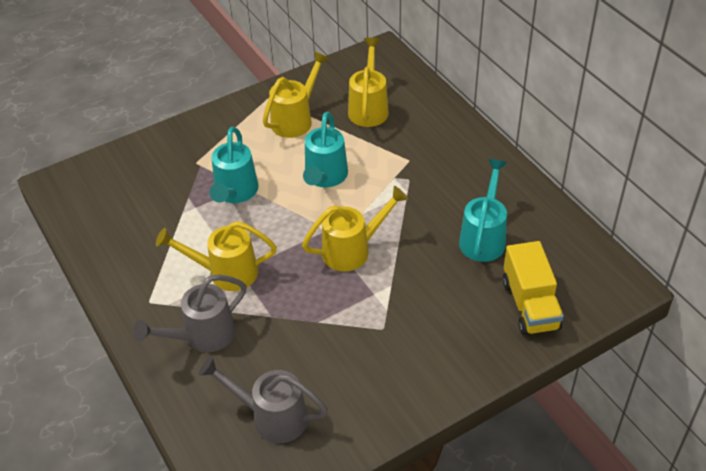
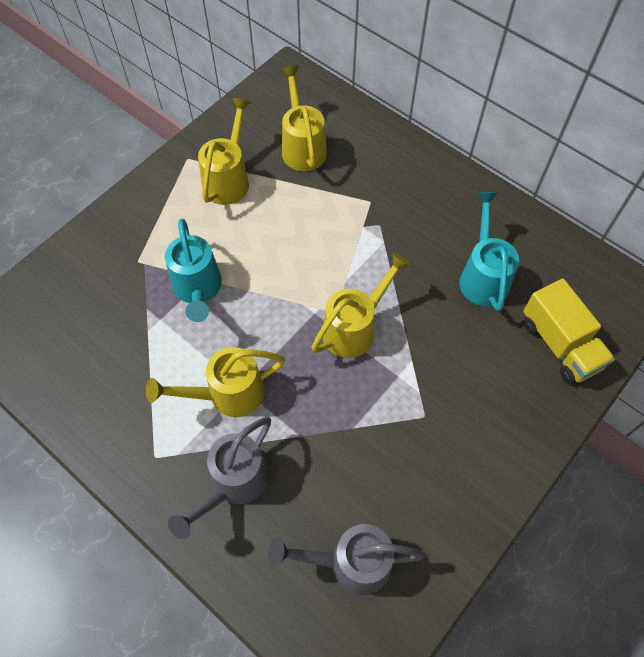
camera: 20 degrees left, 15 degrees up
(325, 177) = (289, 244): turquoise watering can -> none

